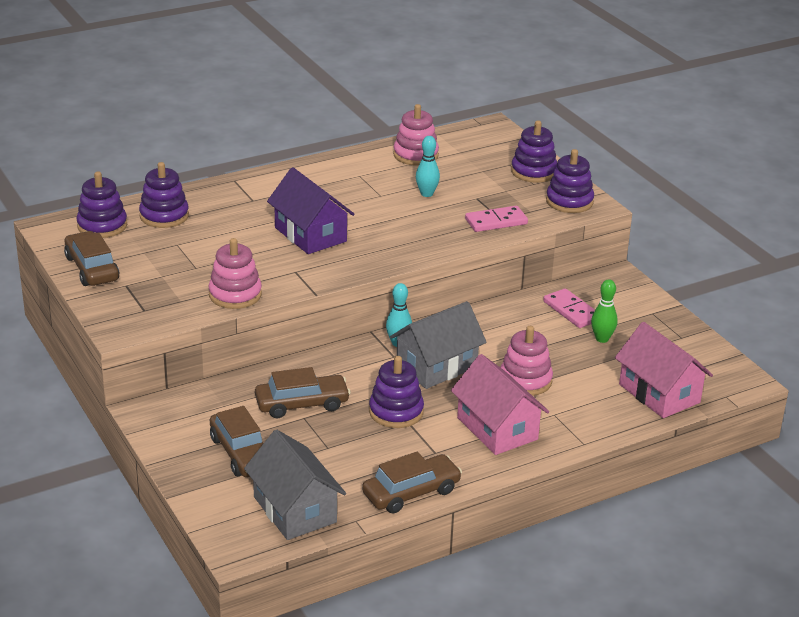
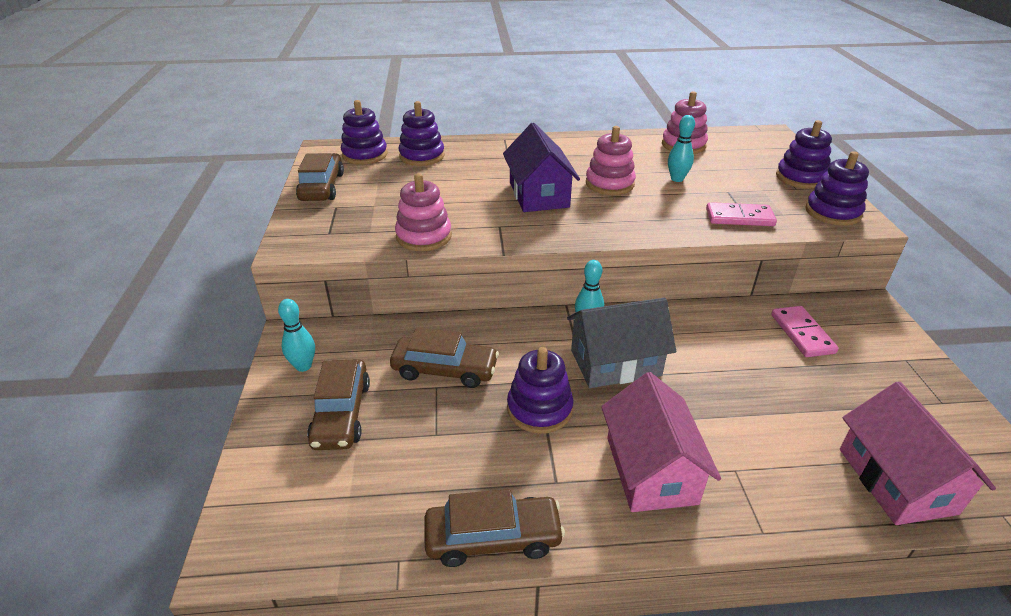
camera: 25 degrees right, 5 degrees up
(178, 430) = (303, 366): none -> turquoise bowling pin
(295, 509) = (339, 515): grey house -> none
(525, 380) = (714, 409): pink stacking toy -> pink stacking toy (609, 184)
(602, 339) = (831, 378): green bowling pin -> none

